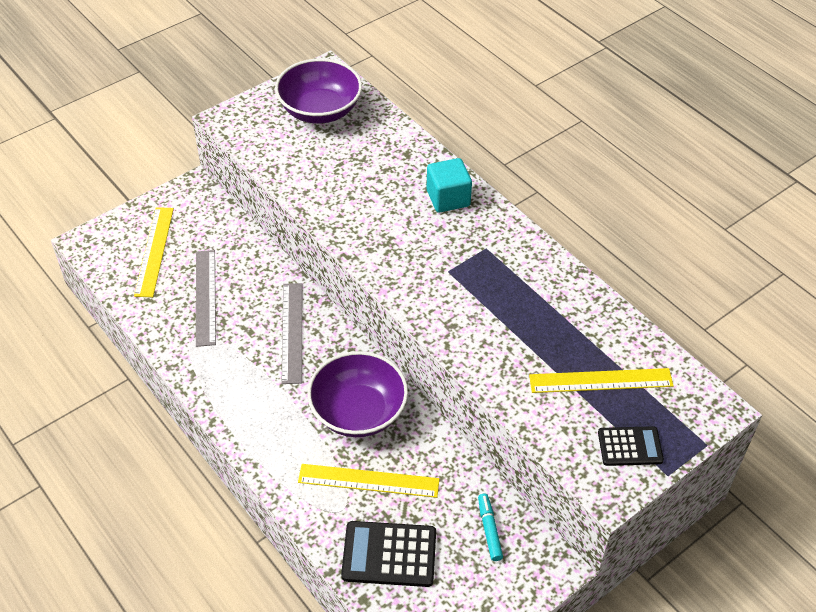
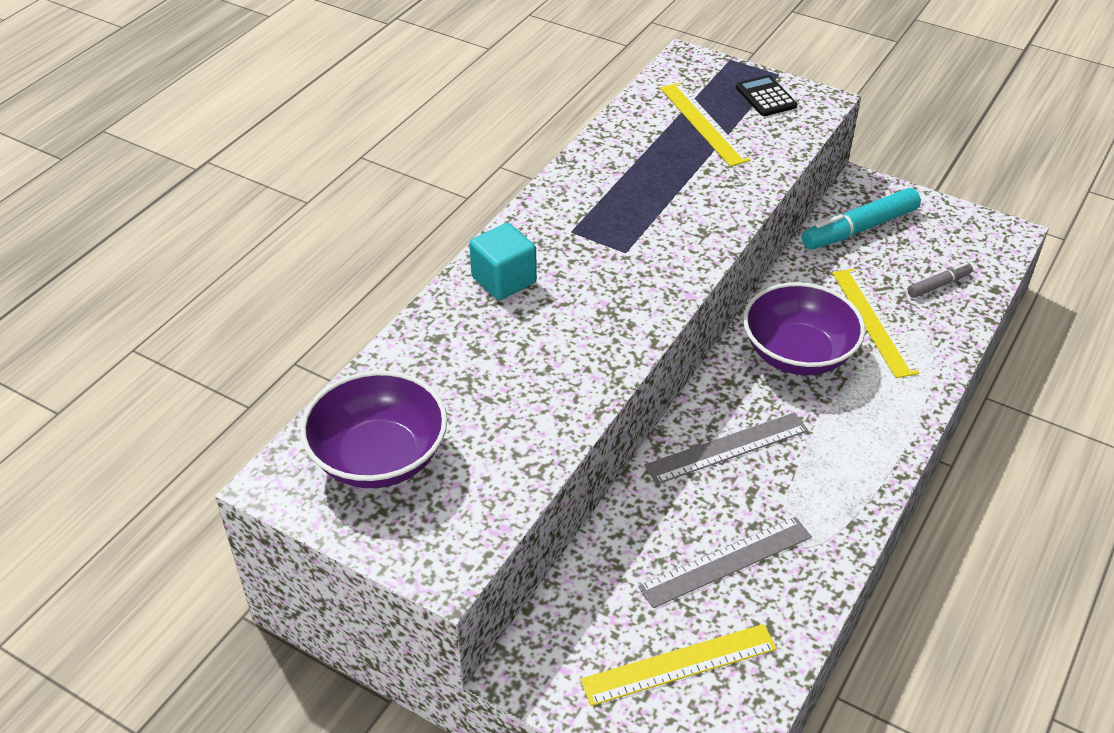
camera: 110 degrees left, 5 degrees down
(389, 554) = (938, 285): black calculator -> grey marker
(489, 530) = (860, 229): turquoise marker -> turquoise marker, size x1.89

